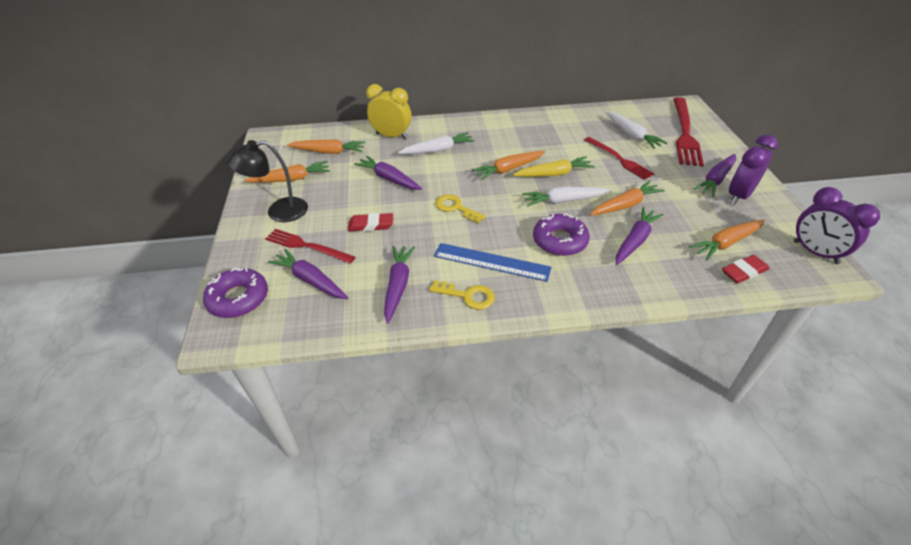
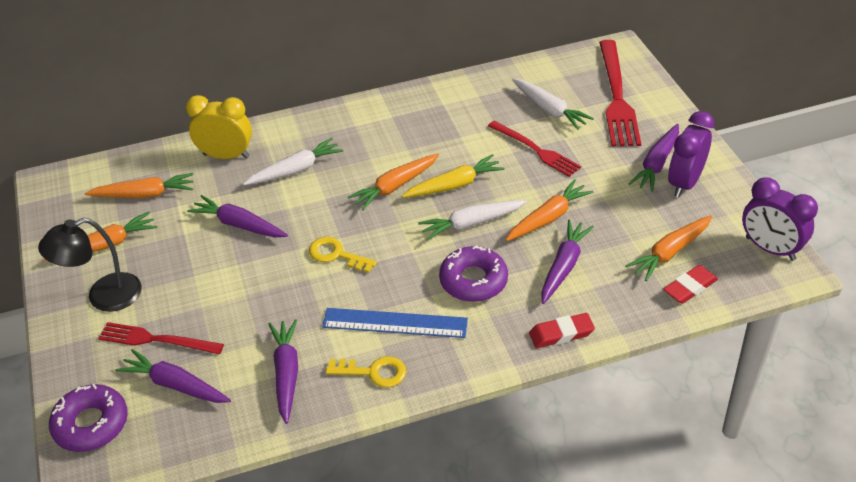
camera: 10 degrees left, 0 degrees up
(371, 225) = (232, 297): red eraser -> red eraser (561, 333)

